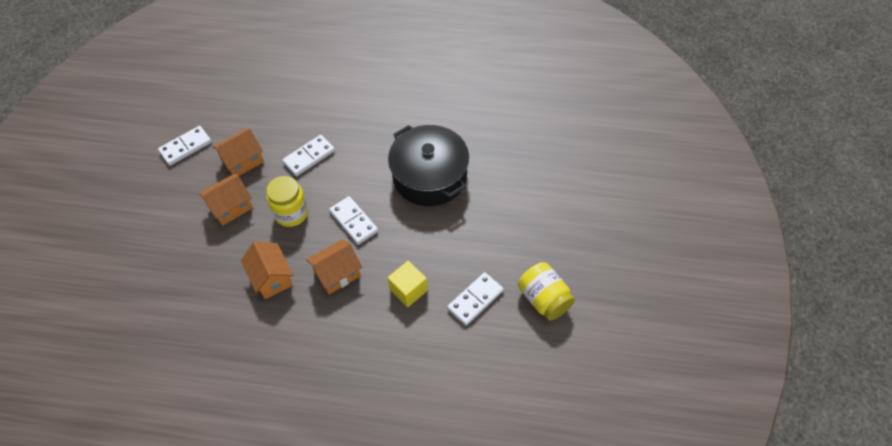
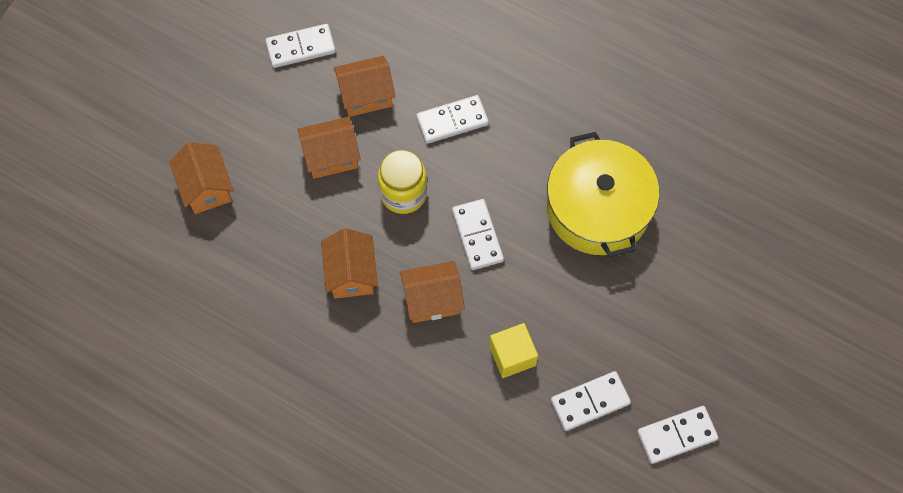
camera: 20 degrees right, 10 degrees up
(143, 259) = (206, 188): none -> orange house
(430, 176) = (598, 208): black pot -> yellow pot
(544, 299) = (676, 435): yellow jar -> white domino

